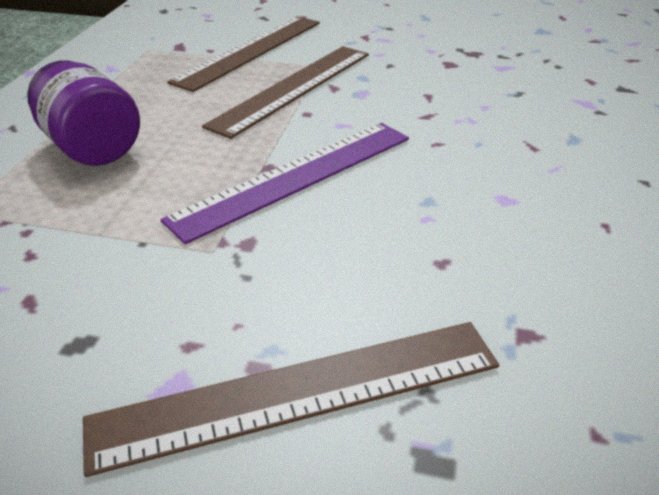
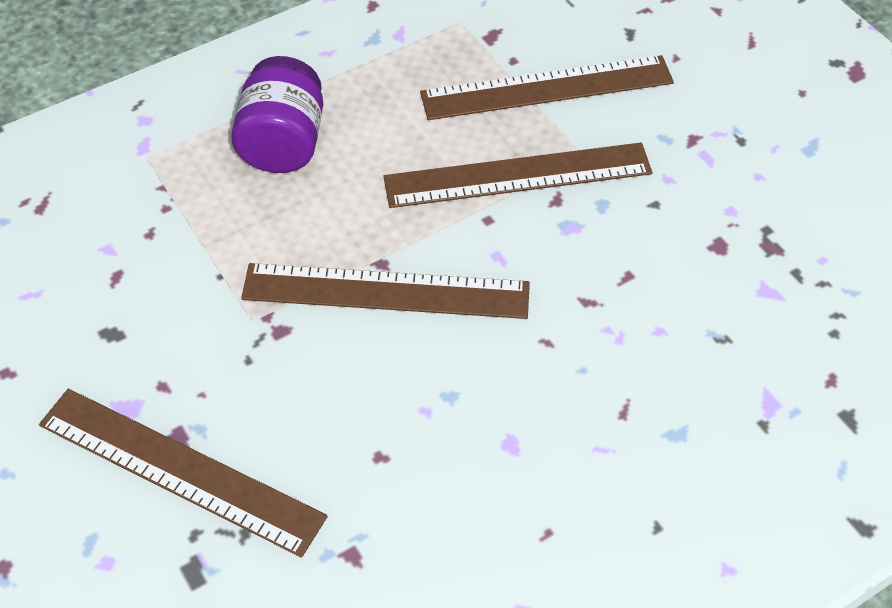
camera: 45 degrees right, 15 degrees up
(296, 177) = (386, 291): purple ruler -> brown ruler

